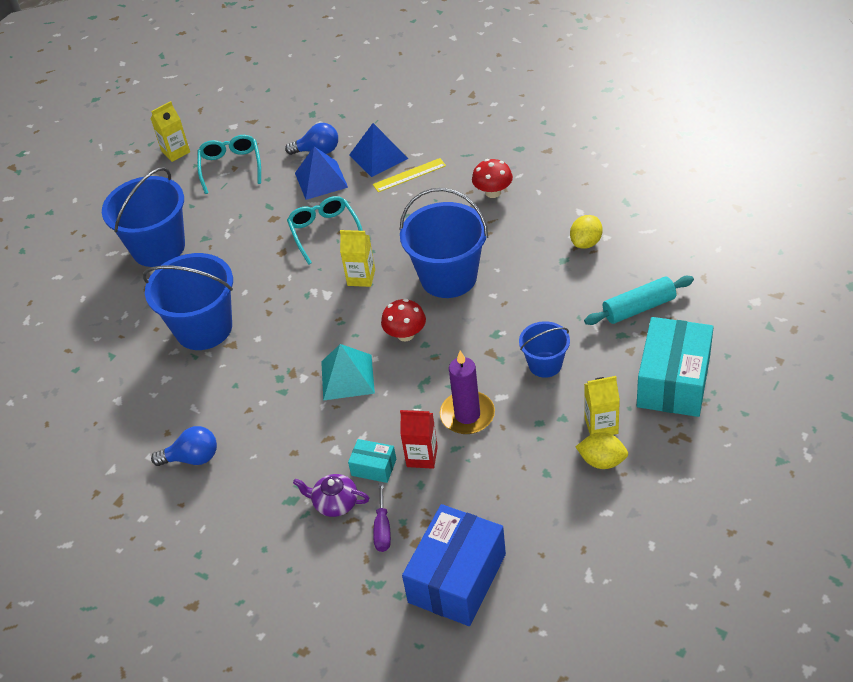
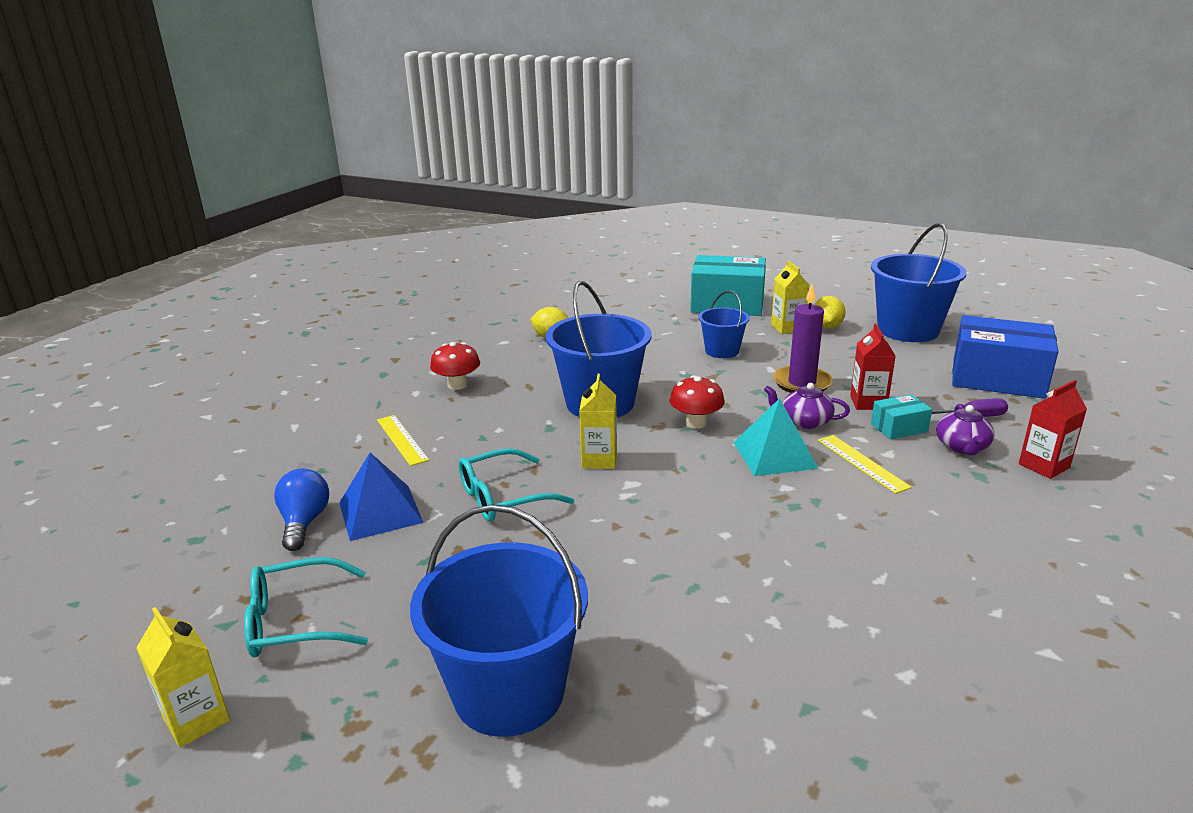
camera: 100 degrees left, 20 degrees down
(192, 458) = (970, 565): blue light bulb -> none
(204, 328) = (715, 593): blue bucket -> blue bucket (908, 330)
(294, 550) = (1044, 466): none -> red carton
(324, 429) = (862, 463): none -> yellow ruler
(374, 467) = (899, 428): turquoise box -> turquoise box turned 60 degrees clockwise
(378, 156) = (348, 466): blue pyramid -> none
(396, 405) = (805, 421): none -> purple teapot
(639, 308) = (642, 316): turquoise rolling pin -> none

